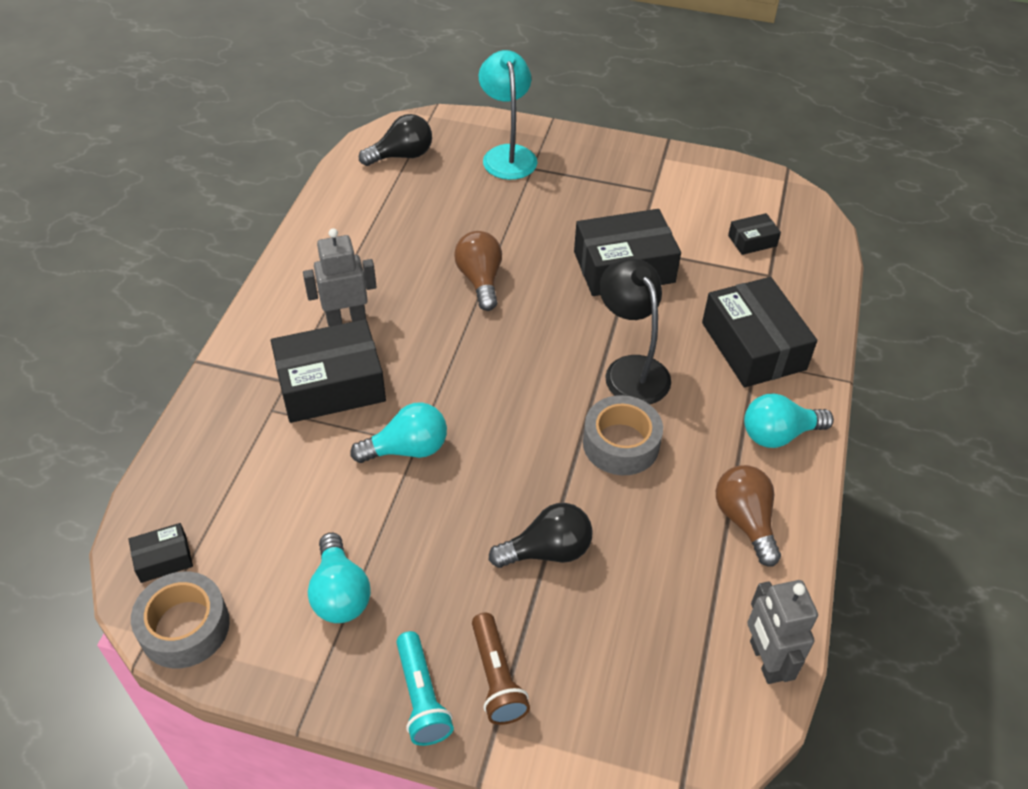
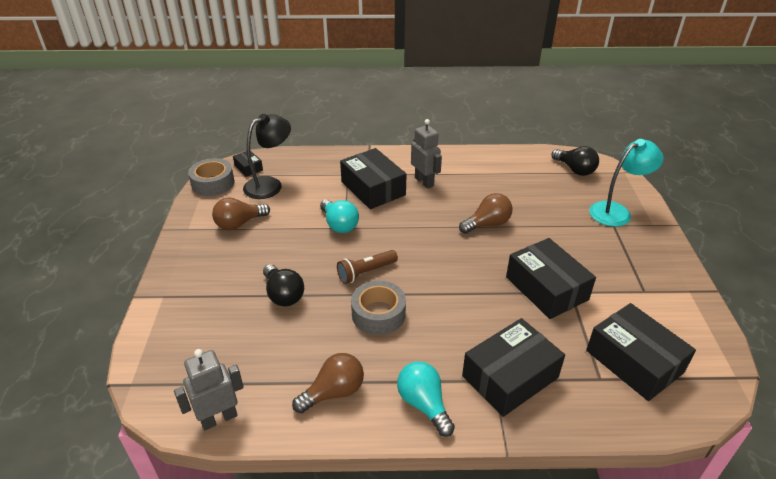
camera: 75 degrees right, 10 degrees down
(340, 593) = (239, 223): turquoise light bulb -> brown light bulb
(421, 697) = (181, 265): turquoise flashlight -> none
(496, 678) = (195, 290): brown flashlight -> brown flashlight (366, 272)
(631, 370) = (447, 308): black lamp -> black lamp (270, 184)
(752, 241) = (634, 361): black box -> black box, size x2.13

